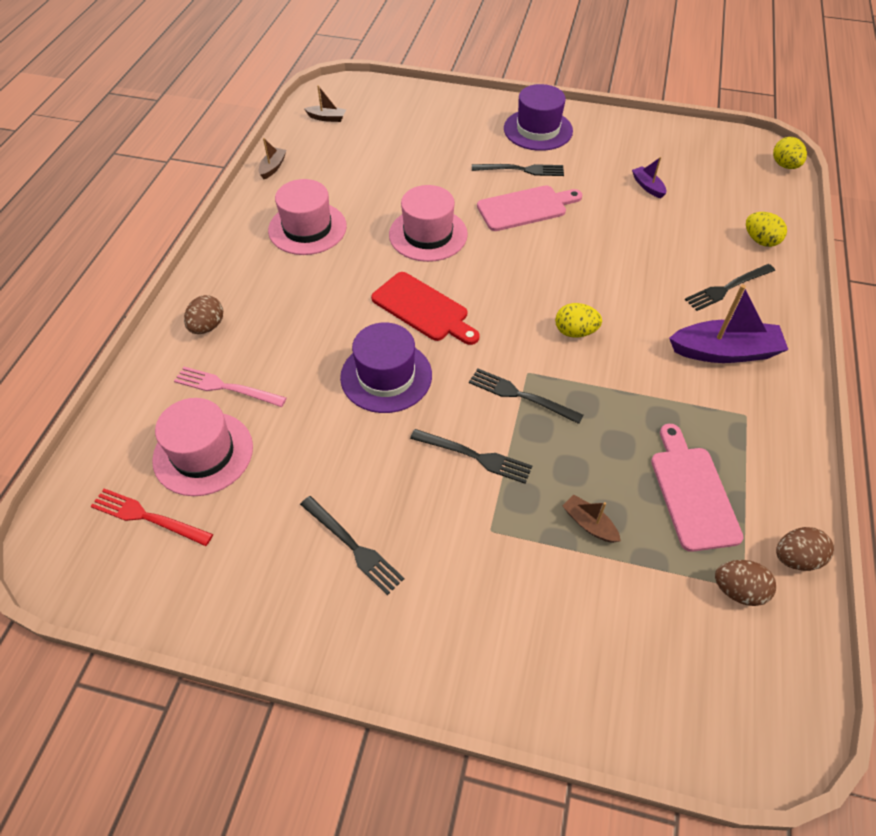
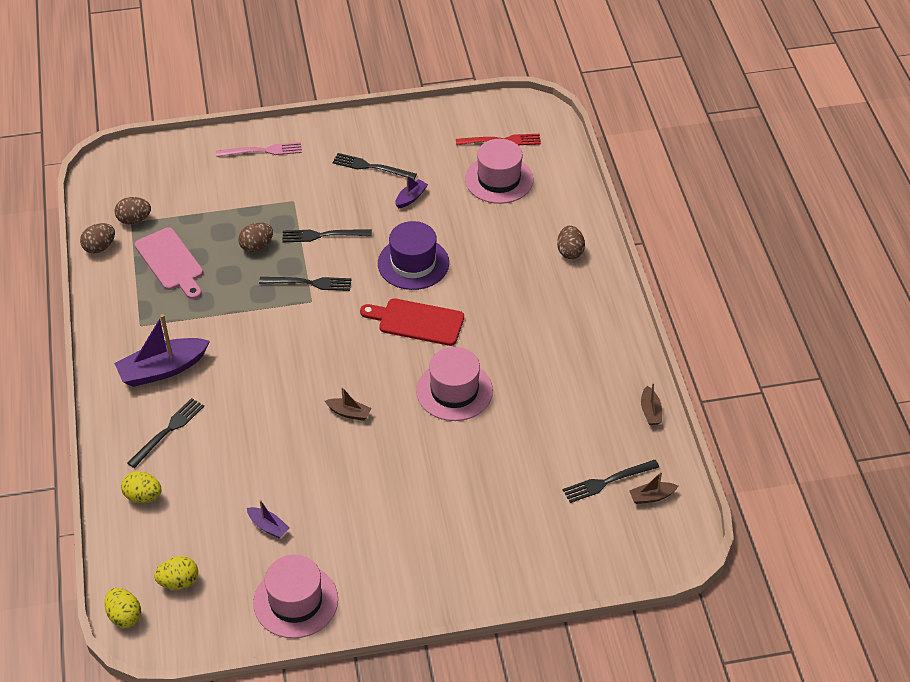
camera: 155 degrees right, 5 degrees down
(226, 387) = (519, 219): pink fork -> pink fork (262, 151)
(307, 228) = (564, 358): pink hat -> pink hat (295, 601)
(331, 470) = (411, 198): none -> purple boat
(521, 170) = (406, 501): black fork -> black fork (607, 481)
(525, 208) = (380, 453): pink cutting board -> none
(538, 130) = (414, 568): purple hat -> none
(568, 473) = (257, 246): none -> brown egg
(575, 332) = (287, 345): yellow egg -> yellow egg (179, 582)
(589, 524) = (233, 223): brown boat -> brown boat (349, 413)

